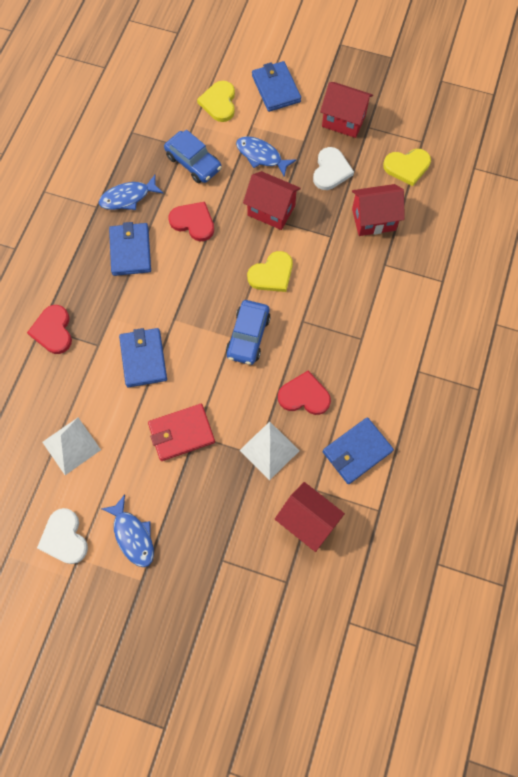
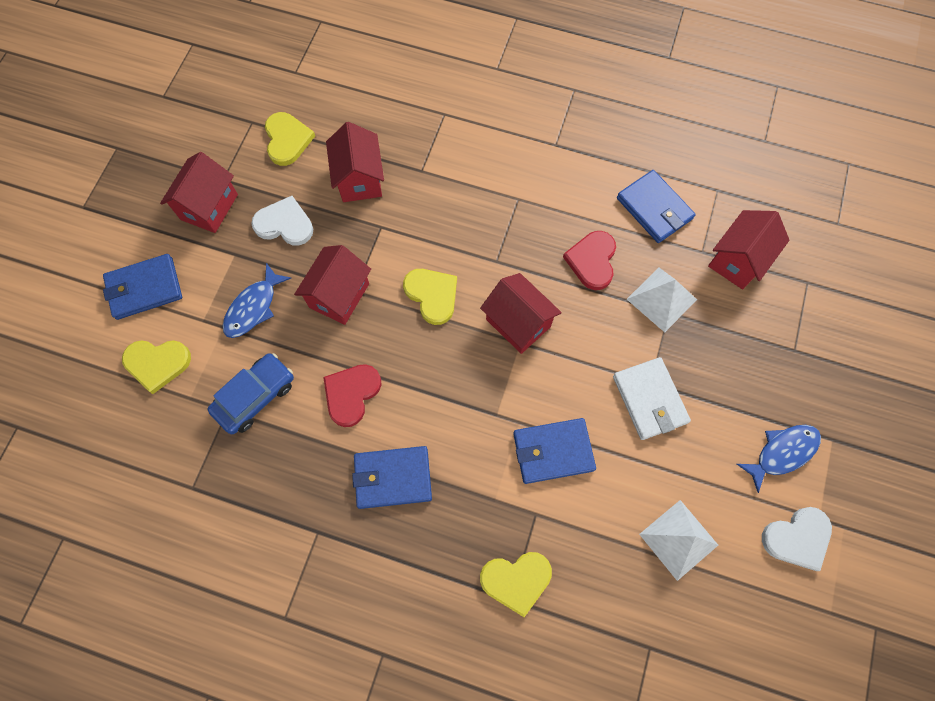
camera: 90 degrees left, 0 degrees up
(53, 331) = (516, 580): red heart -> yellow heart
(128, 197) = (305, 486): blue fish -> none
(181, 433) = (649, 399): red wallet -> white wallet
(248, 336) = (518, 323): blue car -> red house

